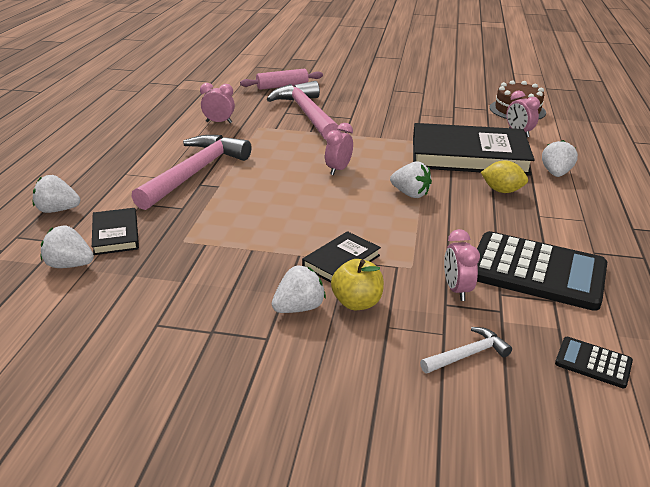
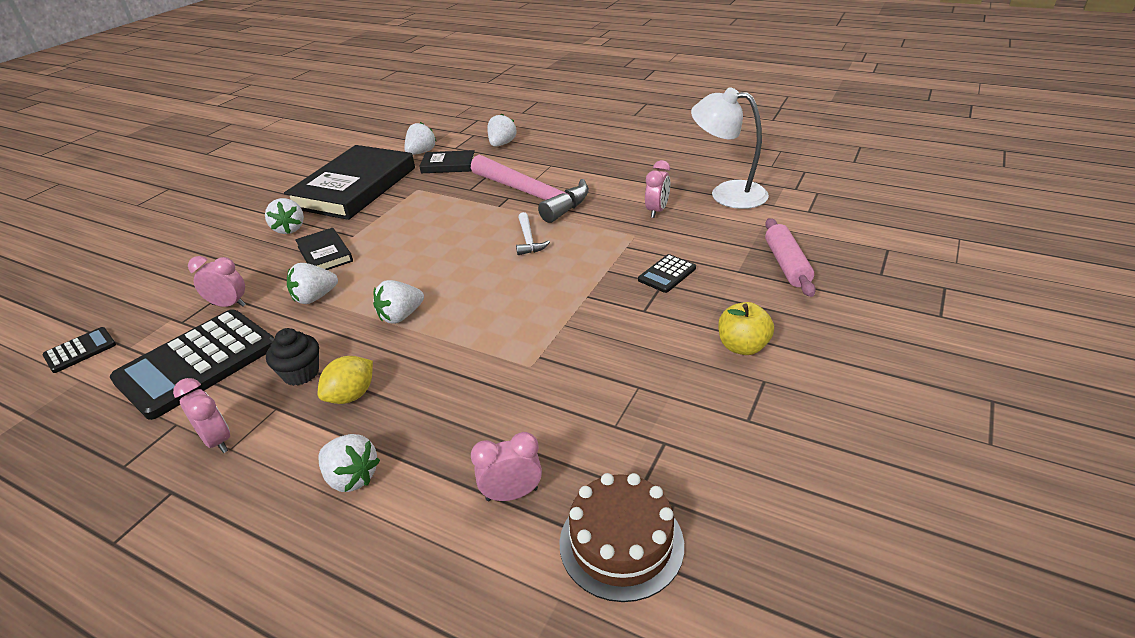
camera: 110 degrees right, 5 degrees up
(187, 102) = (727, 193): none -> white lamp
(307, 114) = (667, 274): pink hammer -> black calculator
(338, 170) = (489, 276): pink clock -> pink clock (217, 441)
(357, 303) = (268, 253): yellow apple -> yellow apple (742, 346)
(413, 242) = (315, 297): none -> white strawberry
(467, 355) = (164, 290): white hammer -> white hammer (528, 240)
(469, 155) = (464, 397): black book -> black book (355, 187)
(501, 217) = (301, 373): none -> black cupcake

